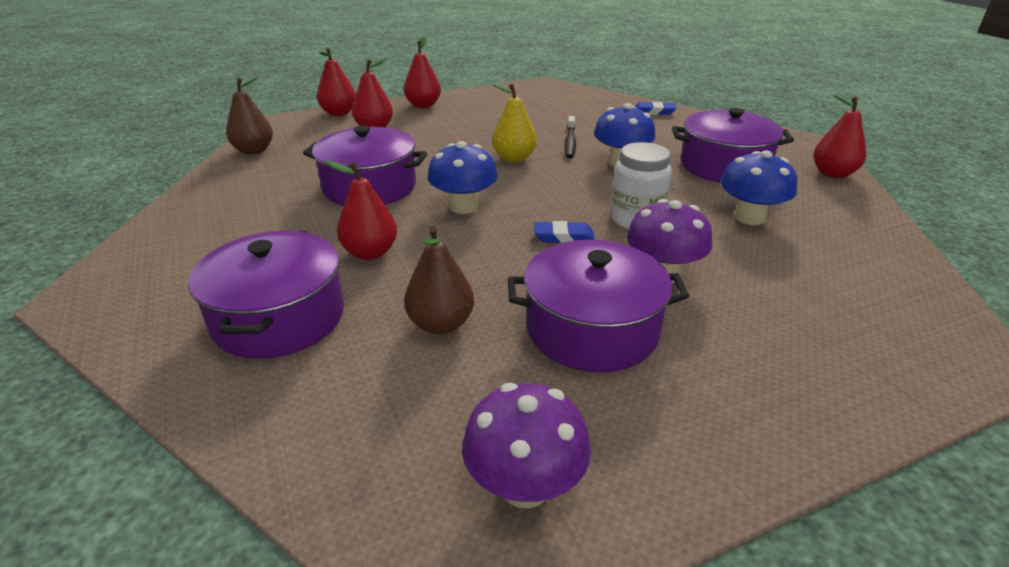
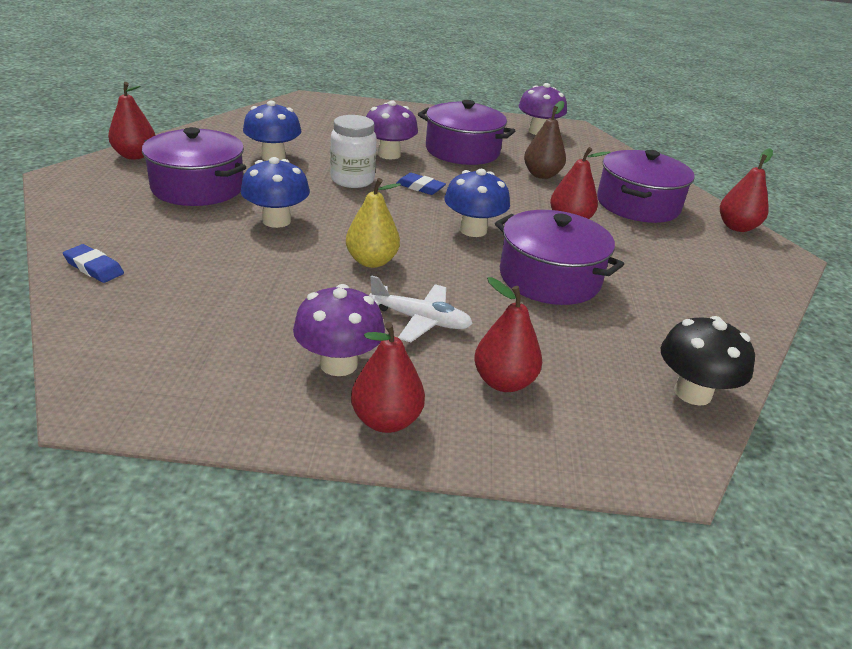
camera: 155 degrees left, 0 degrees up
(254, 151) = (692, 393): brown pear -> black mushroom
(339, 113) = (549, 456): red pear -> red pear (737, 227)
(444, 139) = (421, 320): none -> white plane
(467, 114) = (338, 364): none -> purple mushroom
(570, 142) = (282, 260): black toothbrush -> none

